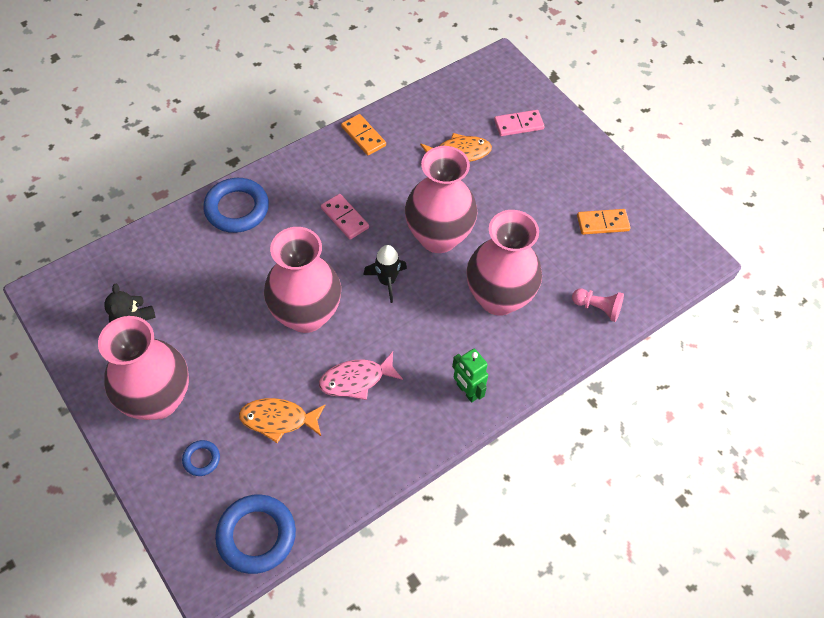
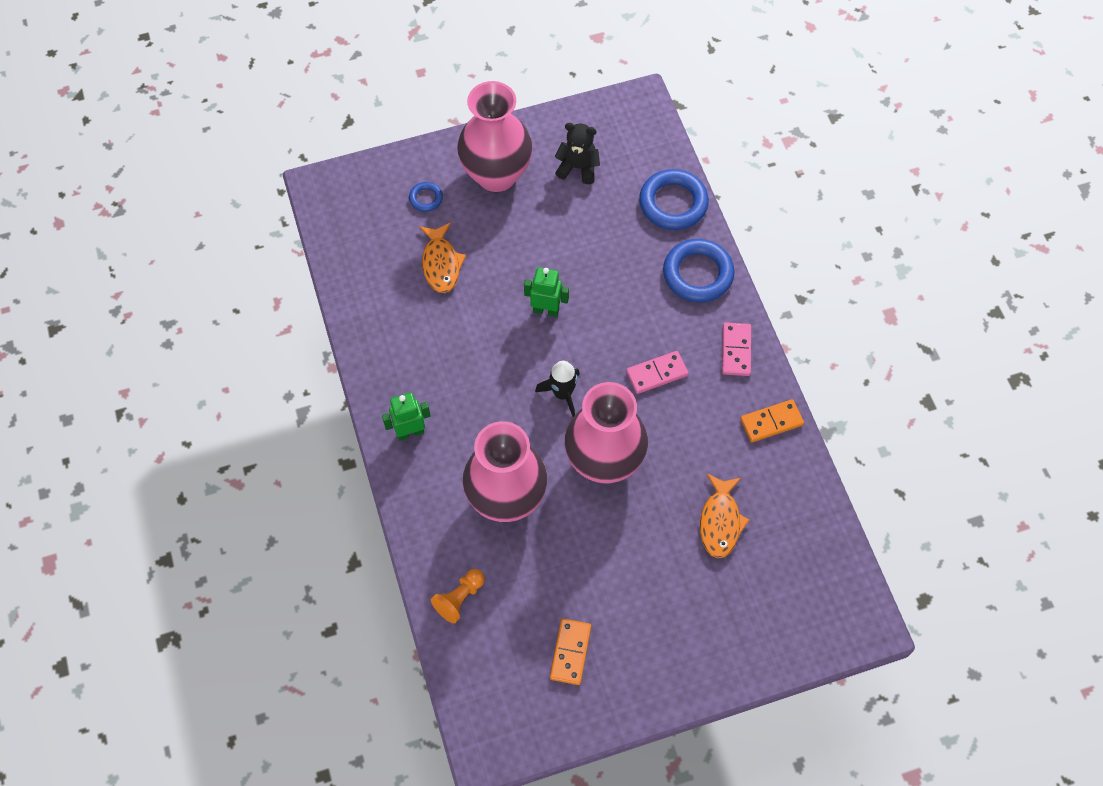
camera: 110 degrees right, 5 degrees up
(256, 535) = (341, 226): blue ring -> blue ring (673, 203)
(278, 420) = (441, 264): orange fish -> orange fish turned 150 degrees clockwise
(306, 315) = (546, 310): pink vase -> green robot
(356, 380) = (458, 337): pink fish -> none
(518, 124) = (749, 608): pink domino -> pink domino (736, 350)
(597, 308) = (459, 598): pink pawn -> orange pawn

